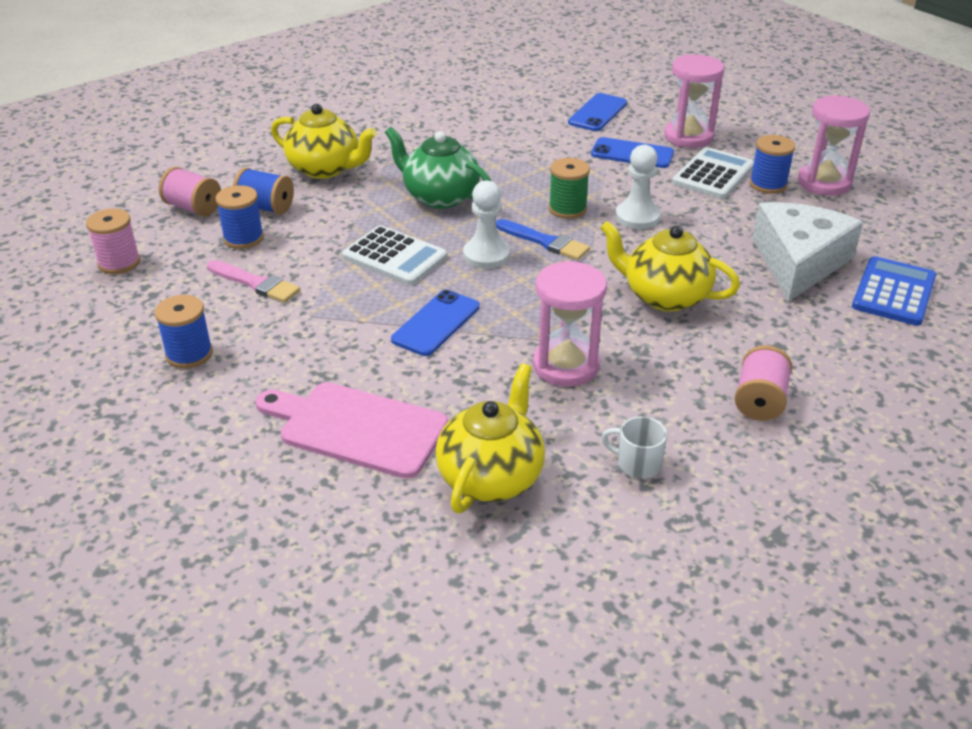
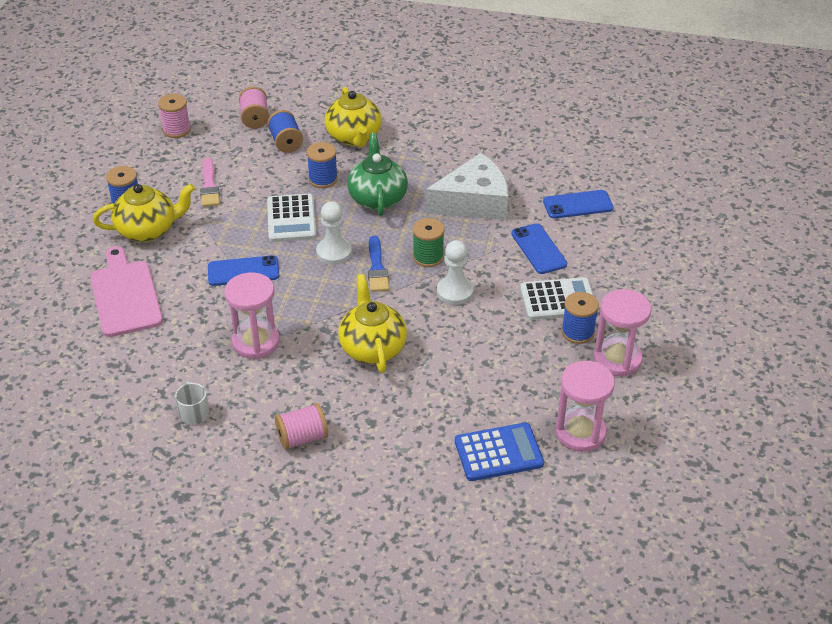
camera: 50 degrees right, 5 degrees up
(243, 238) = (246, 154): blue spool -> blue spool (323, 179)
(491, 476) = (132, 363): yellow teapot -> yellow teapot (148, 230)
(688, 137) = (600, 263): pink hourglass -> pink hourglass (580, 432)
(798, 262) = (485, 391): white cheese -> white cheese (474, 202)

